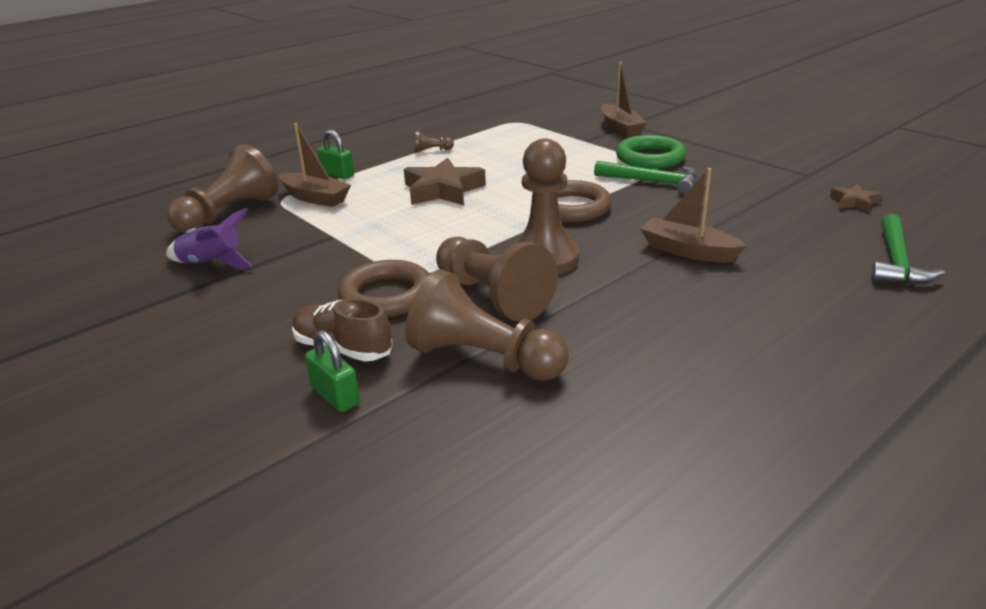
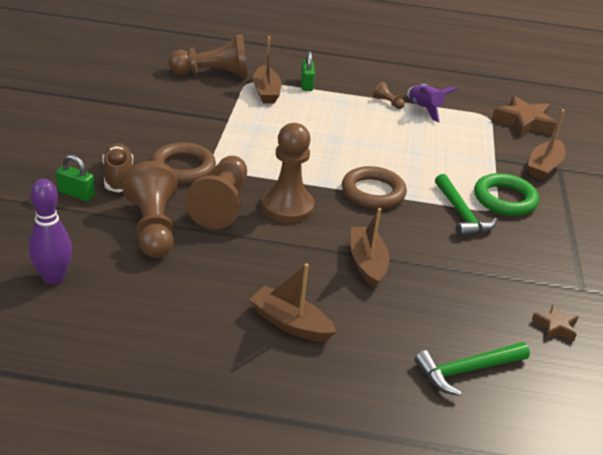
camera: 45 degrees right, 5 degrees up
(212, 264) = (155, 97): purple rocket -> purple rocket (424, 109)
(335, 396) = (76, 194): green padlock -> green padlock turned 75 degrees counterclockwise
(443, 190) = (334, 132): brown star -> brown star (524, 122)
(510, 485) = (53, 278): none -> purple bowling pin
(758, 329) = (290, 323): none -> brown boat

